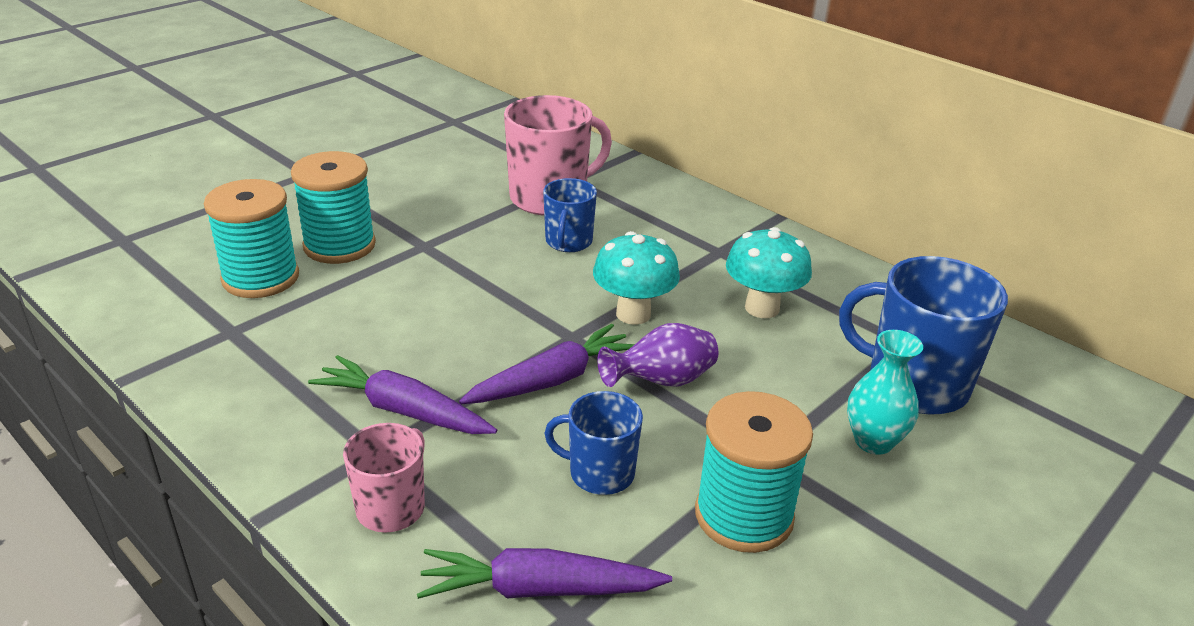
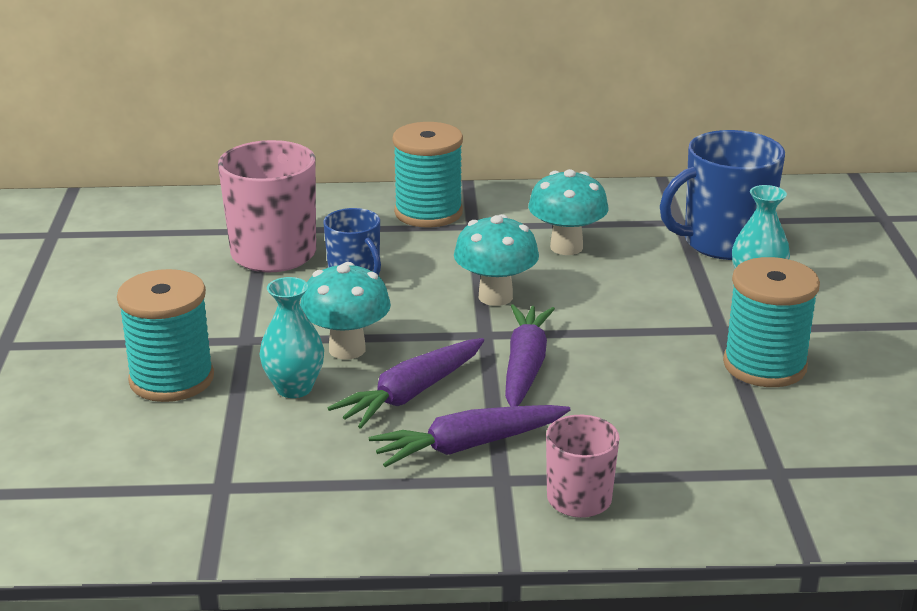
camera: 45 degrees left, 5 degrees down
(260, 278) = (156, 440): turquoise spool -> turquoise spool (428, 212)
(387, 295) = (294, 388): none -> turquoise vase
(466, 289) = (347, 349): none -> turquoise mushroom
(538, 589) = (738, 473): purple carrot -> purple carrot (411, 394)
(600, 473) = (655, 396): blue mug -> none
(661, 382) = (591, 326): purple vase -> none

